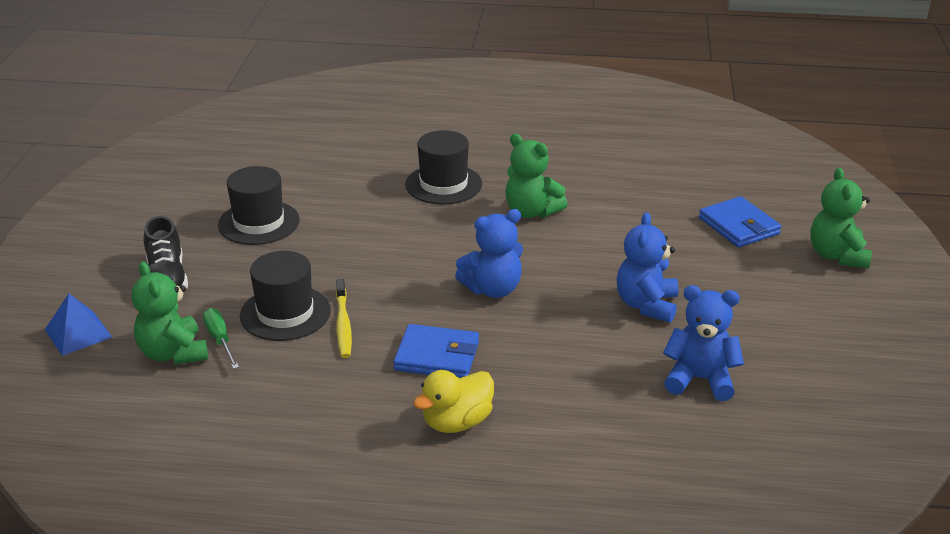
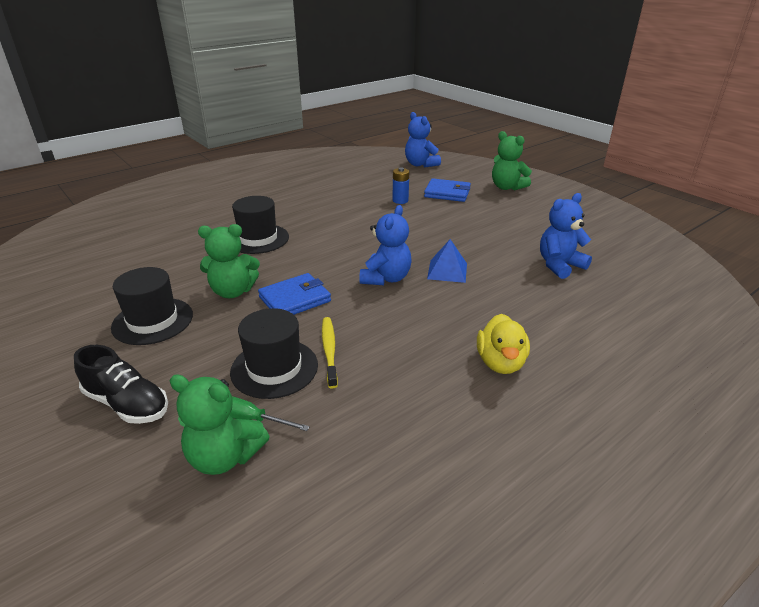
camera: 45 degrees left, 0 degrees up
(78, 333) = (93, 505): blue pyramid -> blue pyramid (447, 271)
(343, 324) = (329, 350): yellow toothbrush -> yellow toothbrush turned 135 degrees counterclockwise
(437, 356) = (421, 332): blue wallet -> blue wallet (295, 299)
(531, 211) = (336, 230): green teddy bear -> green teddy bear (233, 291)
(646, 305) = (474, 245): blue teddy bear -> blue teddy bear (420, 164)
(661, 209) = (400, 200): none -> blue battery

